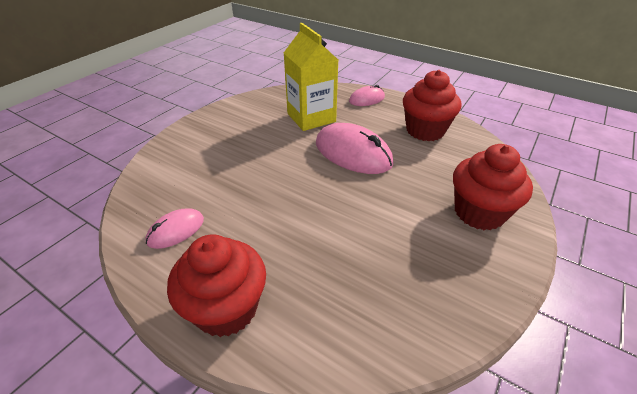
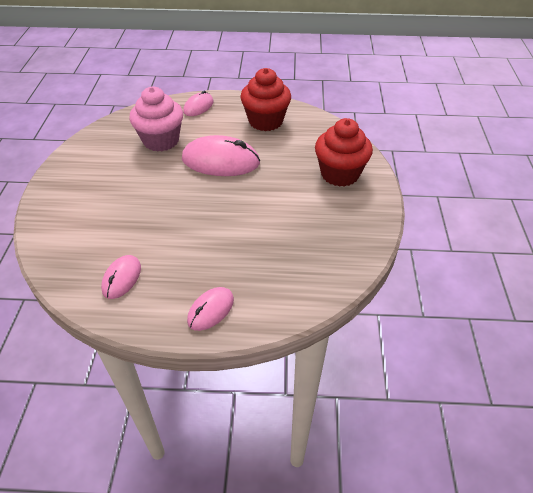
camera: 30 degrees left, 5 degrees up
(226, 308) = (211, 310): red cupcake -> pink mouse
(311, 118) = (161, 141): yellow carton -> pink cupcake

